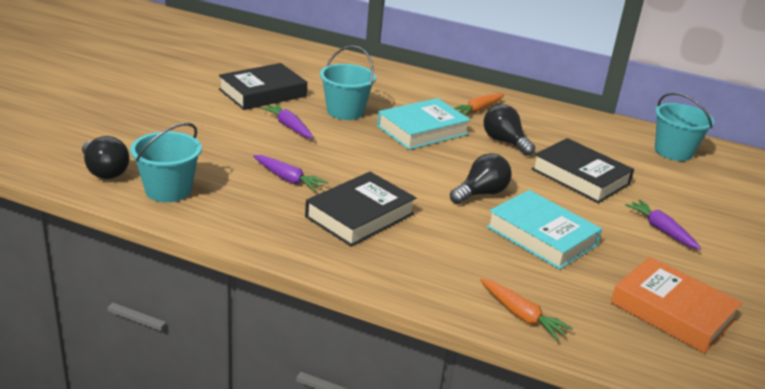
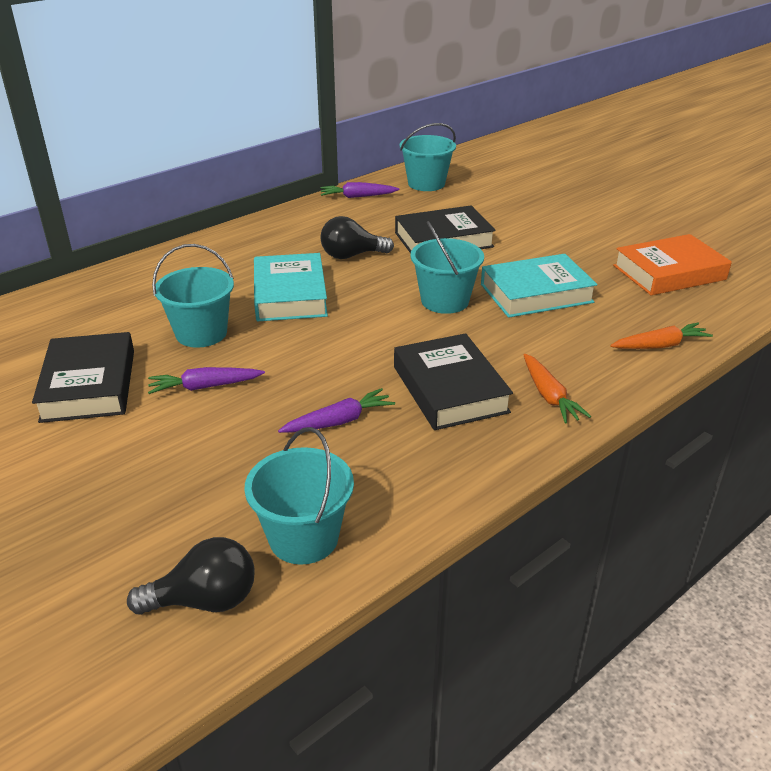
camera: 60 degrees left, 5 degrees up
(478, 109) = (271, 248): orange carrot -> orange carrot (549, 396)
(481, 193) = (445, 301): black light bulb -> turquoise bucket
(661, 230) = (550, 234): purple carrot -> purple carrot (358, 196)

